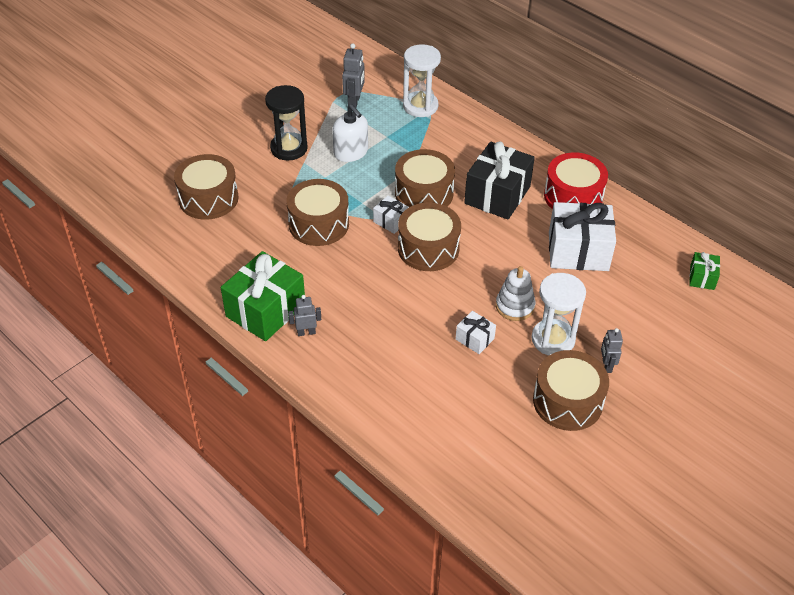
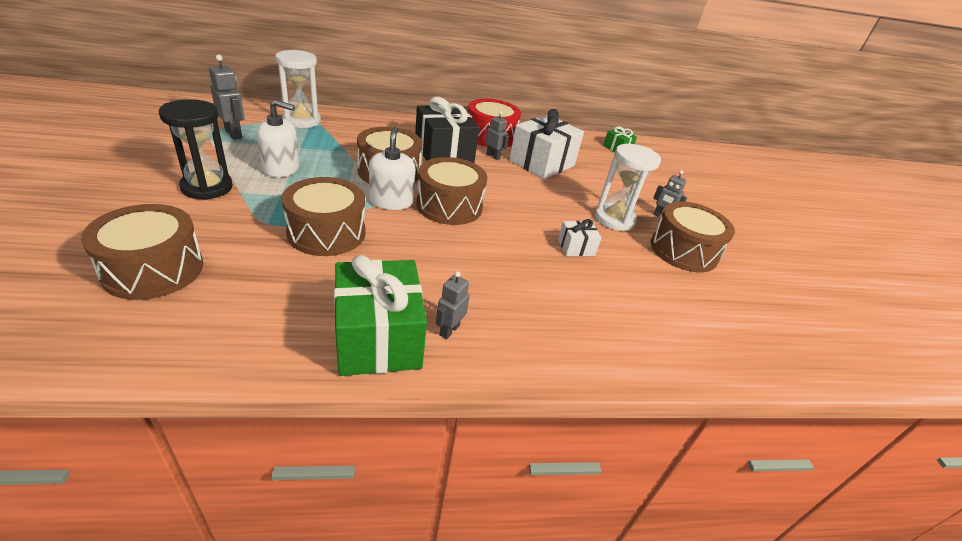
camera: 55 degrees left, 10 degrees down
(391, 221) = (391, 201): white gift -> white soap dispenser
(515, 306) = (562, 212): white stacking toy -> none
(539, 220) = (493, 156): none -> grey robot

